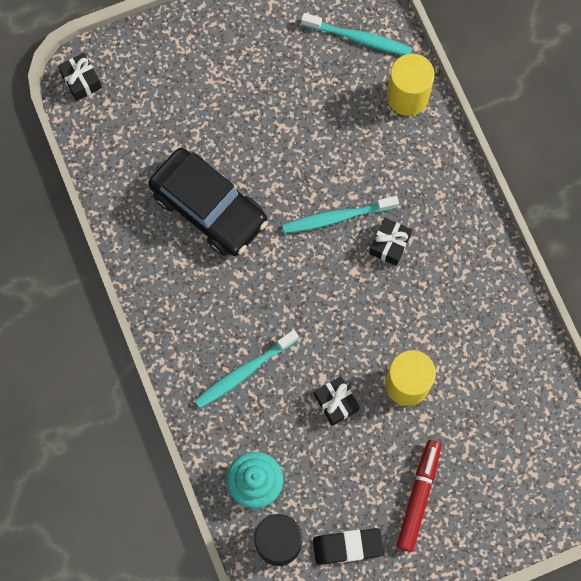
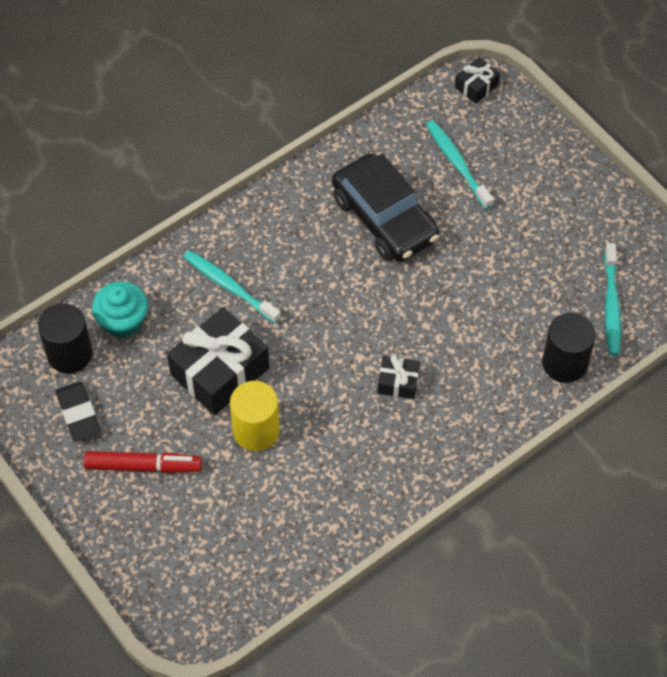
camera: 75 degrees right, 15 degrees down
(209, 208) = (385, 218): black car -> black car turned 60 degrees counterclockwise
(336, 402) = (220, 371): black gift -> black gift, size x2.05
(337, 217) = (411, 329): turquoise toothbrush -> turquoise toothbrush (457, 163)
(407, 96) = (564, 363): yellow cylinder -> black cylinder

